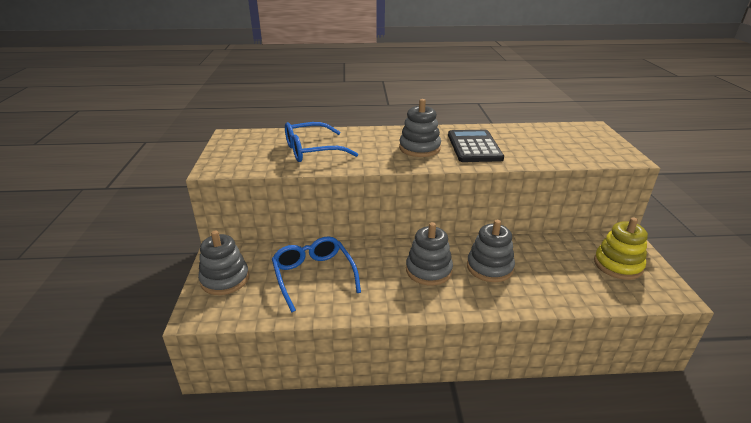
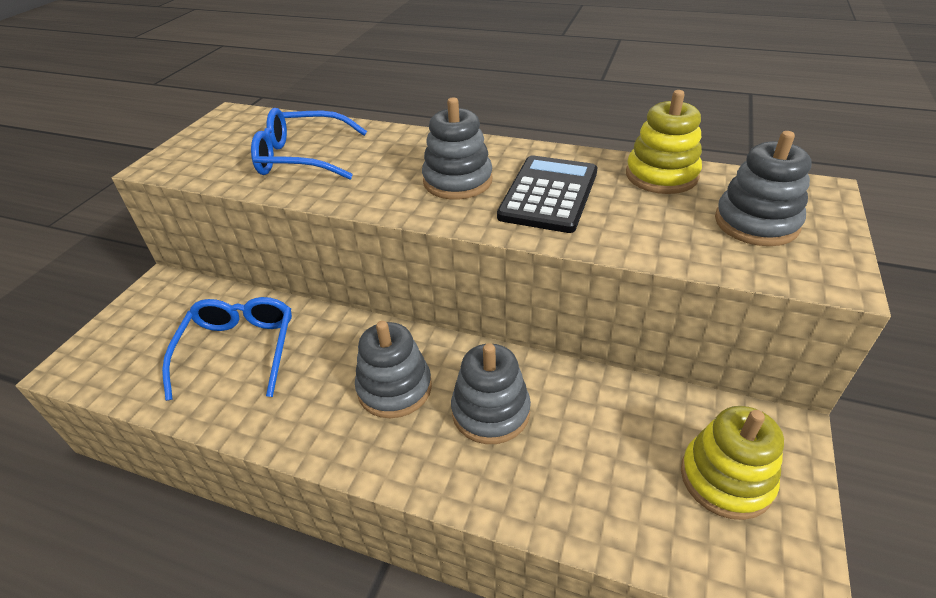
camera: 25 degrees right, 10 degrees up
(225, 279) = (138, 324): grey stacking toy -> grey stacking toy (756, 223)
(519, 131) = (661, 175): none -> yellow stacking toy

